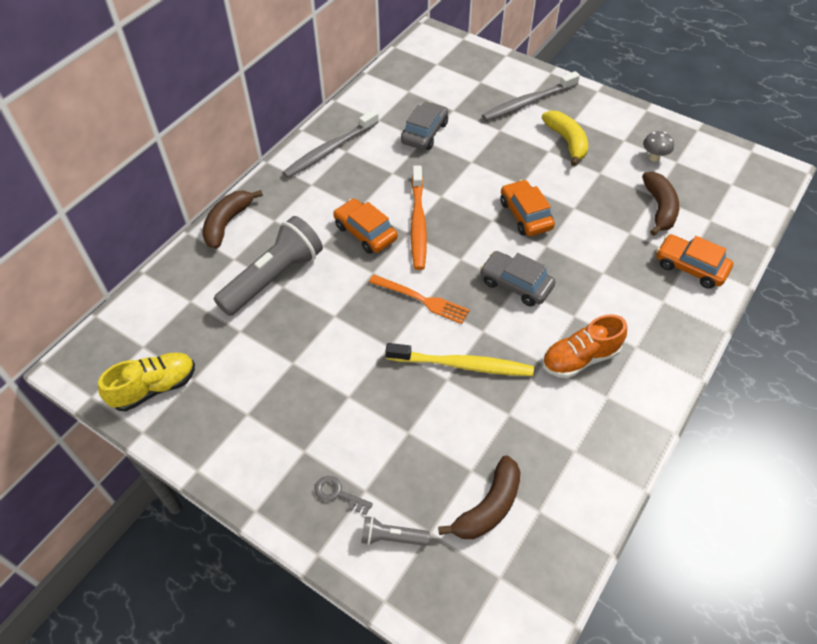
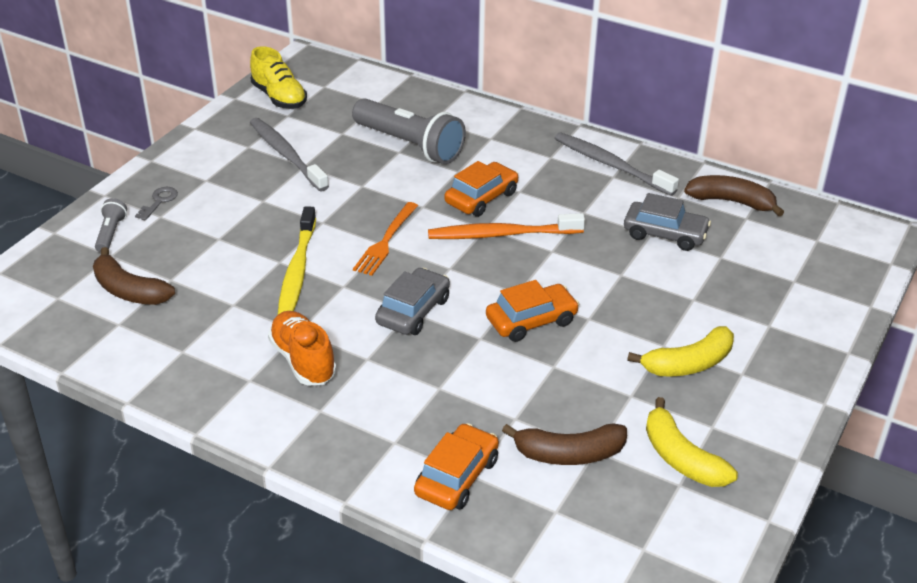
camera: 85 degrees right, 15 degrees down
(227, 223) = (481, 111): brown banana -> brown banana (731, 202)
(528, 102) = (764, 327): grey toothbrush -> grey toothbrush (286, 155)
(654, 157) = (681, 458): grey mushroom -> yellow banana

